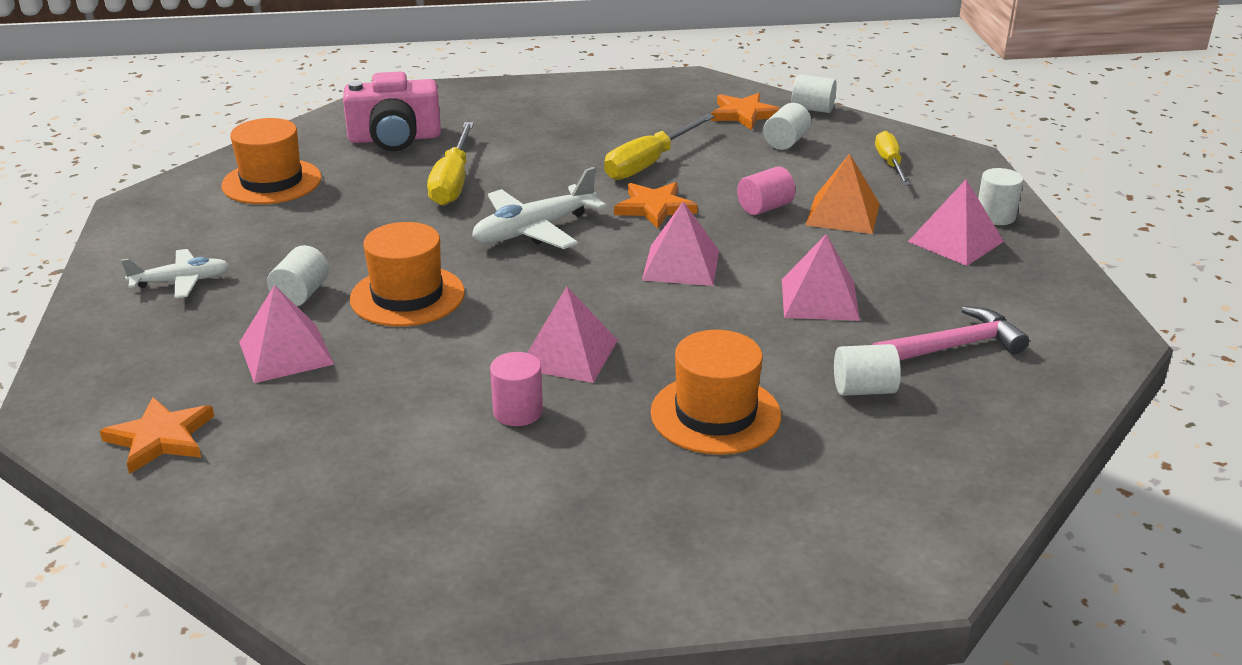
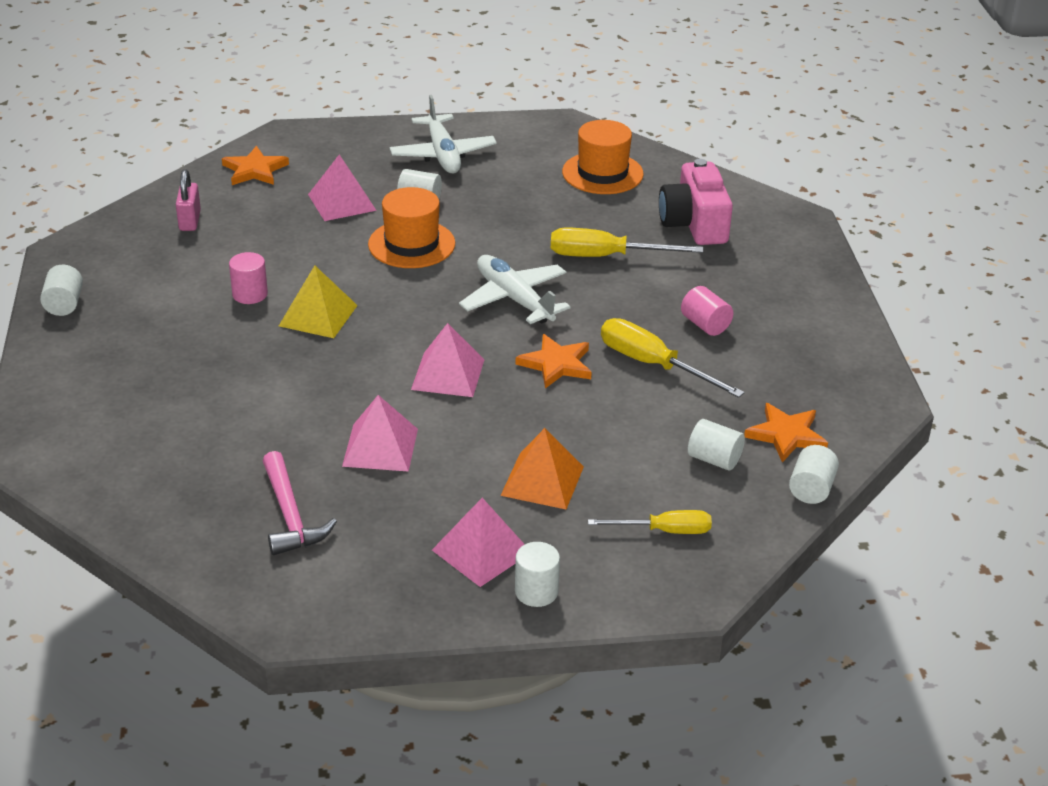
camera: 90 degrees right, 5 degrees up
(181, 282) = (443, 154): white plane -> white plane, size x1.56
(303, 489) = (190, 221): none -> pink padlock
(568, 354) = (318, 315): pink pyramid -> yellow pyramid
(715, 414) = (225, 379): orange hat -> none
(765, 208) = (556, 431): pink cylinder -> pink cylinder (705, 325)
(864, 389) = (238, 455): white cylinder -> white cylinder (64, 304)

